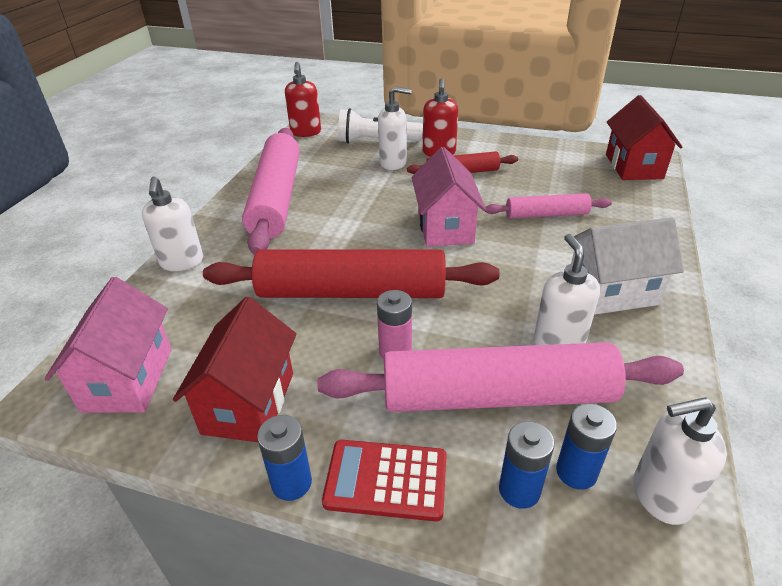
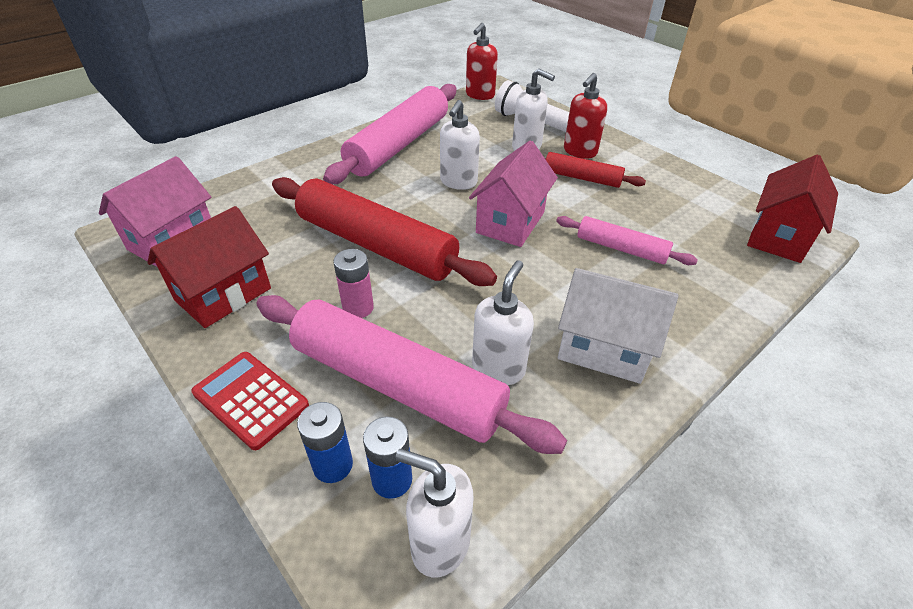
camera: 30 degrees right, 5 degrees up
(182, 262) = (284, 170): white soap dispenser -> white soap dispenser (458, 182)
(291, 483) = (192, 365): blue battery -> none

